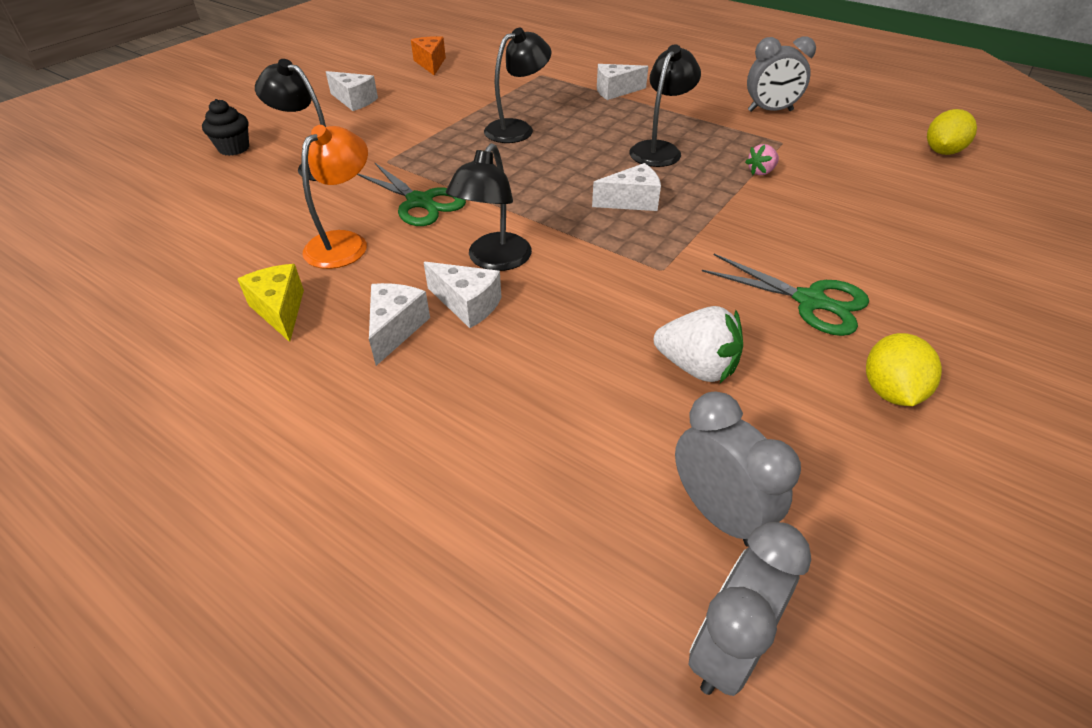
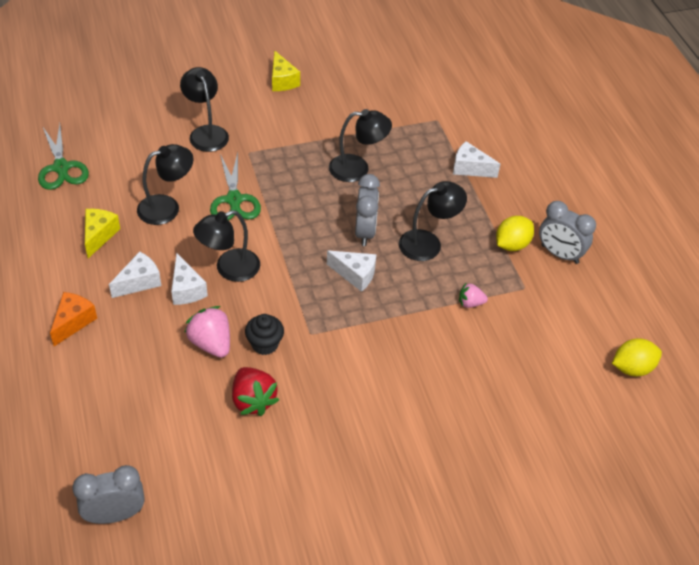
camera: 35 degrees right, 5 degrees up
(234, 148) = (174, 90): black cupcake -> black cupcake (264, 344)
(344, 243) = (167, 207): orange lamp -> black lamp
(354, 101) = (282, 81): white cheese -> yellow cheese
(431, 64) = (371, 65): orange cheese -> orange cheese (73, 322)
(568, 340) = (211, 343): none -> pink strawberry
(696, 367) = (253, 400): white strawberry -> red strawberry
(717, 512) = (174, 469): grey clock -> grey clock (365, 232)
(810, 301) = (364, 407): green scissors -> green scissors (61, 167)
(890, 391) = (329, 480): yellow lemon -> yellow lemon (512, 244)

